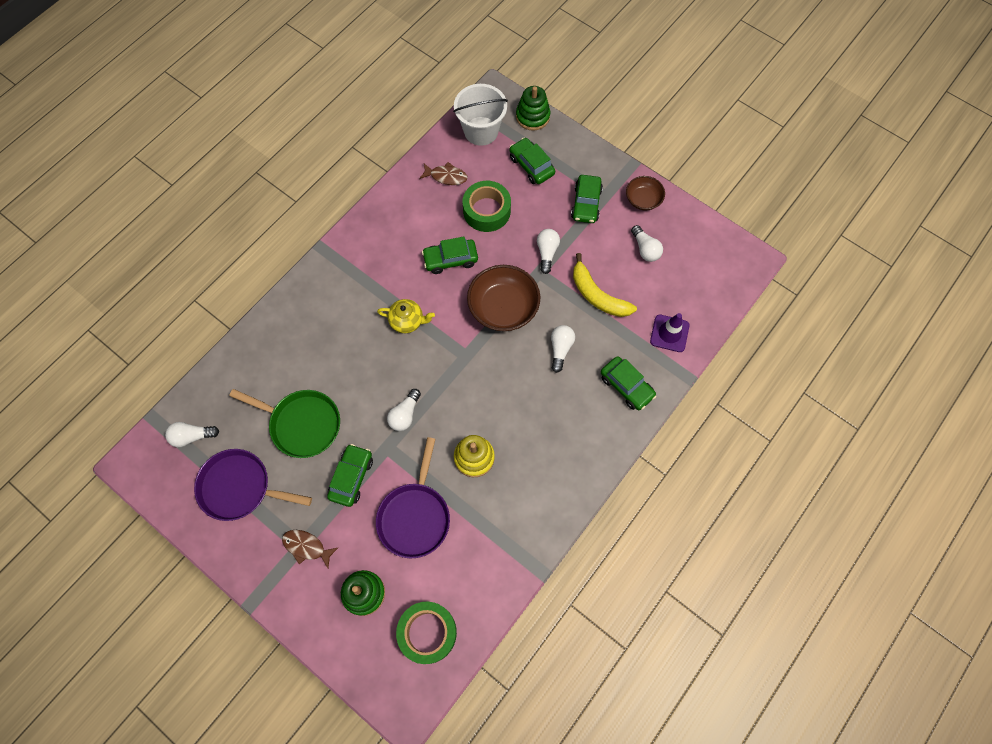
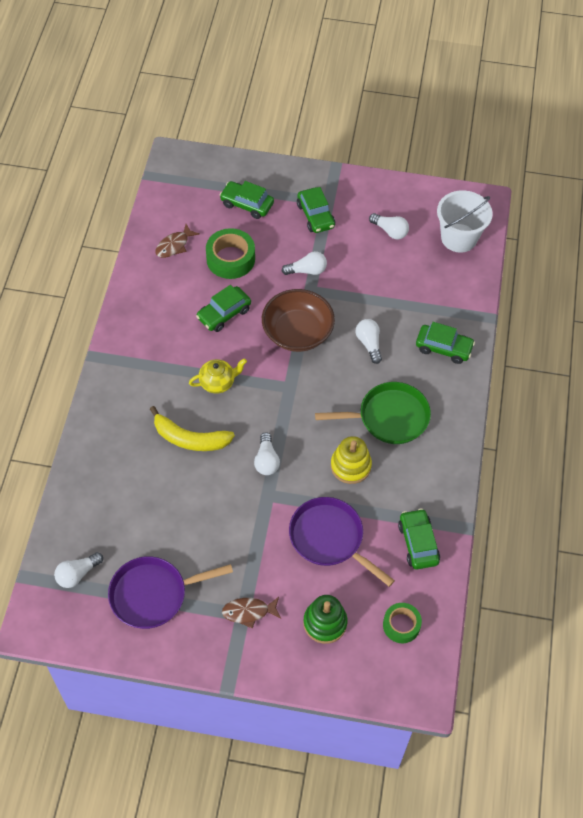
camera: 30 degrees left, 10 degrees down
(302, 424) = (176, 513): green pan -> green pan (389, 417)
(351, 477) = (252, 535): green car -> green car (418, 543)
(415, 516) = (330, 538): purple pan -> purple pan turned 150 degrees clockwise
(427, 633) = (401, 625): green tape -> green tape, size x0.65
(446, 176) = (174, 245): brown fish -> brown fish turned 150 degrees clockwise
(481, 131) = (181, 194): white bucket -> white bucket (459, 238)
(532, 116) = (221, 162): green stacking toy -> none
(547, 253) = (307, 270): white light bulb -> white light bulb turned 105 degrees clockwise
(597, 295) = (373, 286): yellow banana -> yellow banana (190, 439)
(643, 199) = (363, 192): brown bowl -> none
(669, 333) = (452, 290): purple traffic cone -> none

